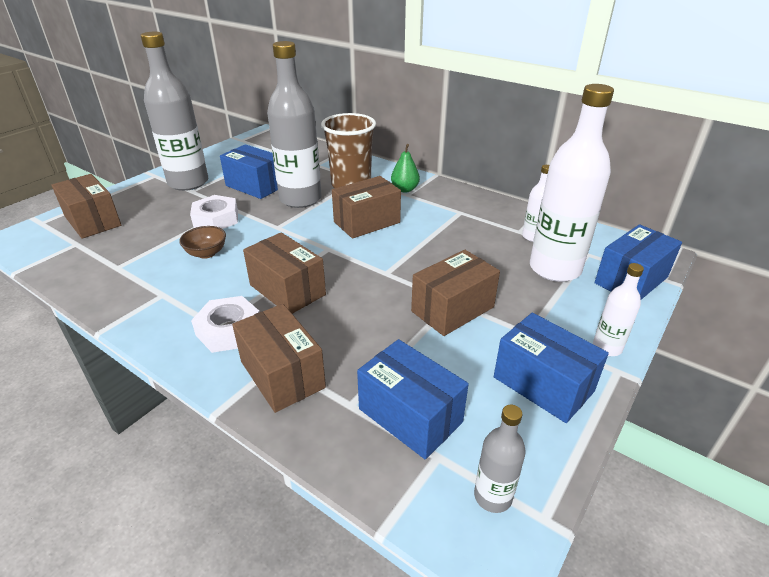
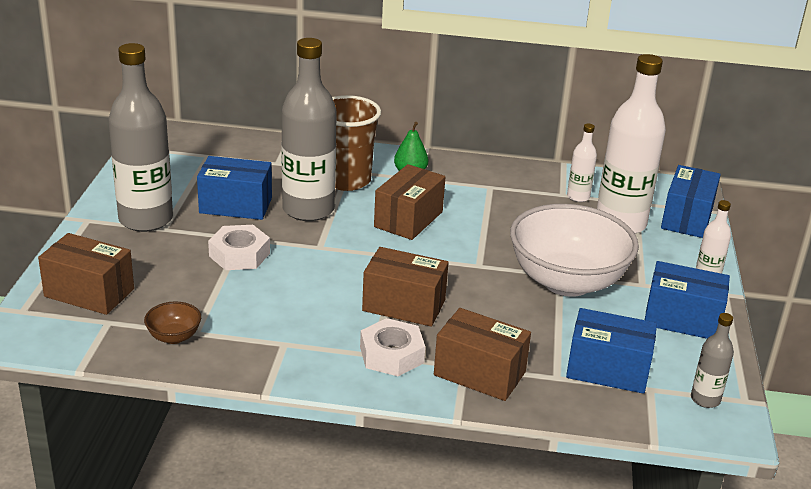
camera: 30 degrees left, 5 degrees down
(206, 253) = (277, 293): brown bowl -> brown bowl (174, 337)
(452, 309) = (567, 282): brown box -> white bowl

